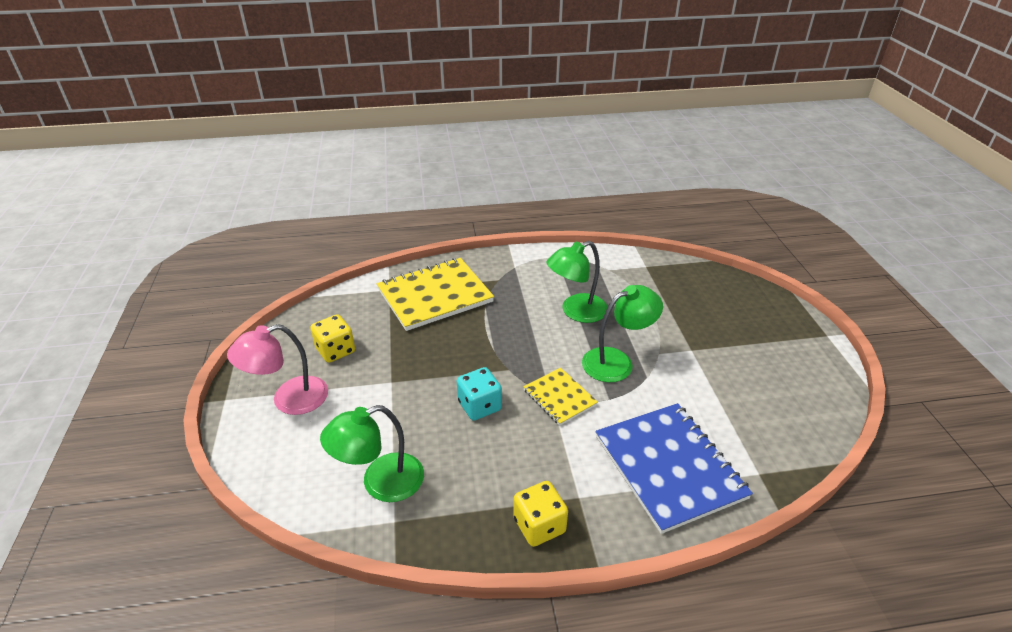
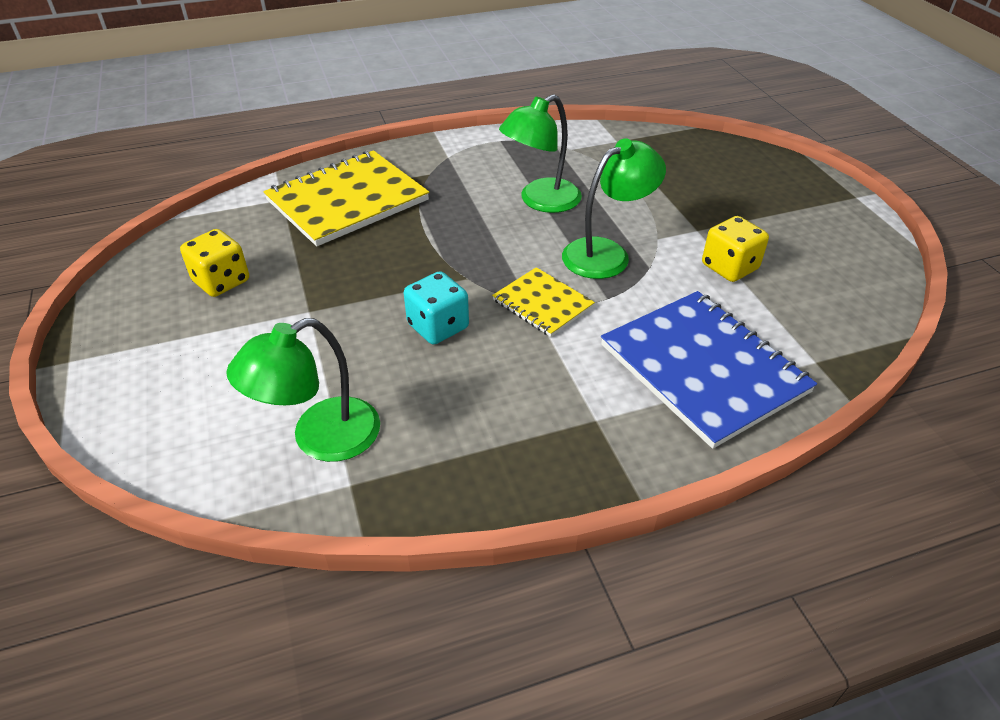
camera: 10 degrees left, 5 degrees up
(289, 400) = (165, 350): pink lamp -> none
(539, 525) = (551, 461): yellow dice -> yellow dice (729, 267)

